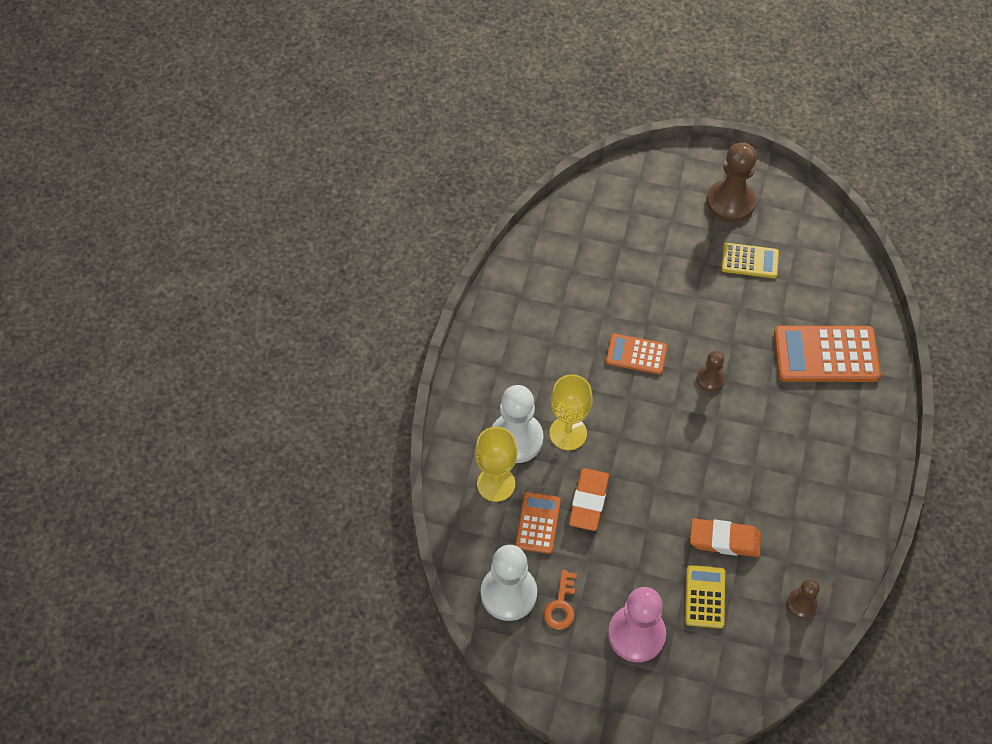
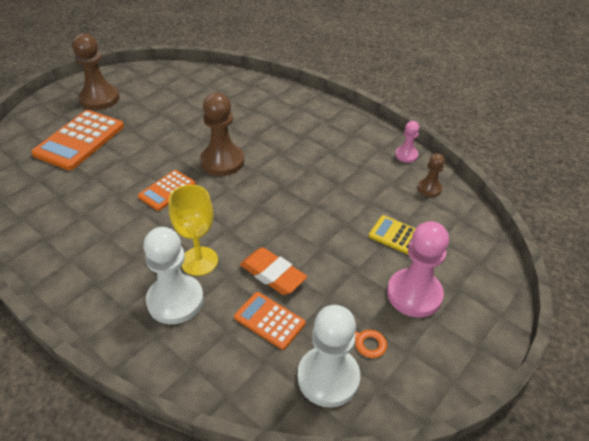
camera: 65 degrees left, 15 degrees down
(496, 484) = (208, 337): yellow goblet -> none
(710, 379) = (222, 161): brown pawn -> brown pawn, size x1.89
(724, 540) = (357, 207): orange eraser -> none
(750, 261) = (151, 108): yellow calculator -> none
(826, 355) = (250, 105): orange calculator -> orange calculator (80, 140)
(846, 560) = (406, 155): none -> pink pawn

